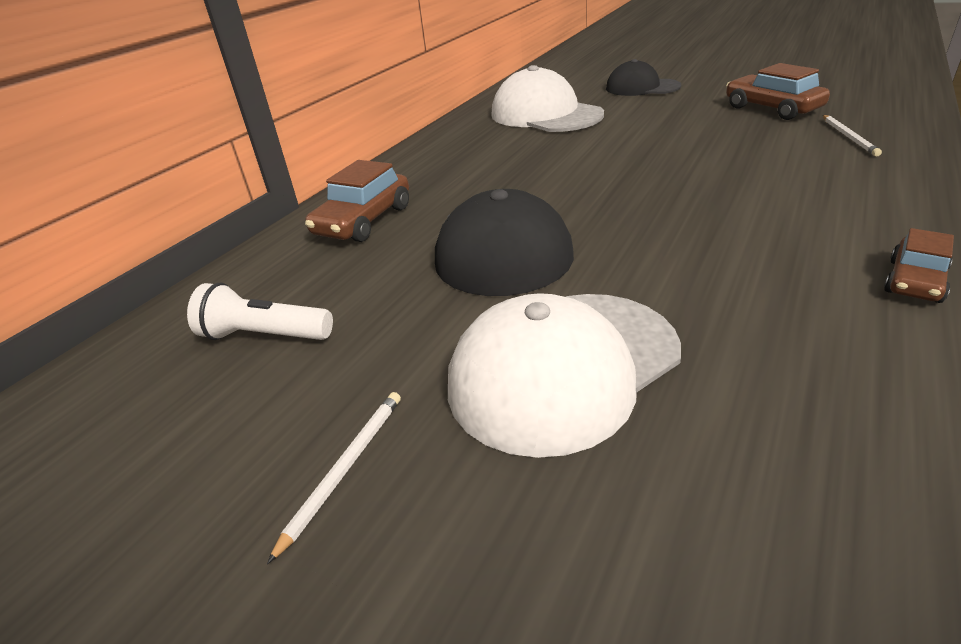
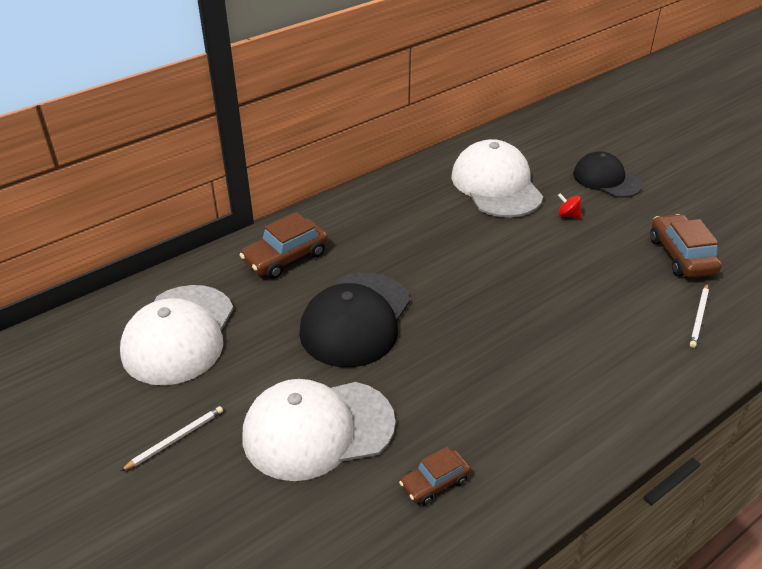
camera: 20 degrees right, 5 degrees up
(264, 335) = (179, 334): white flashlight -> white cap
(637, 114) = (568, 215): none -> red spinning top
(914, 281) = (572, 463): brown car -> brown car (434, 482)

